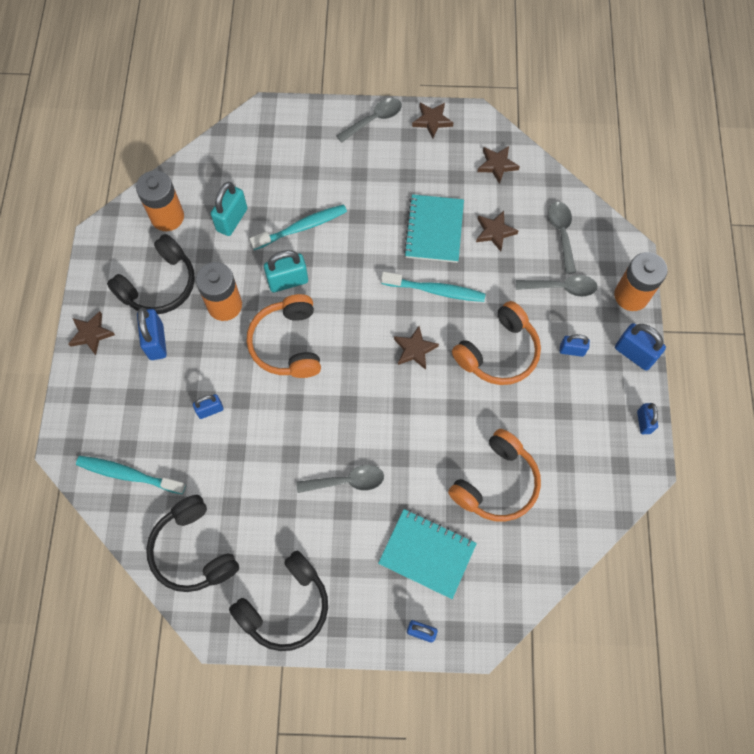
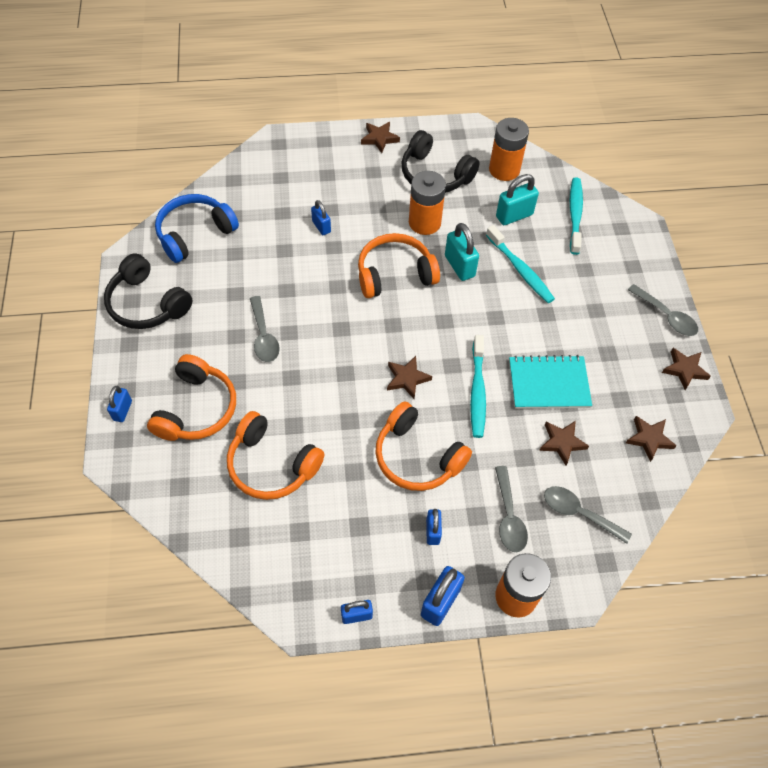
camera: 80 degrees right, 10 degrees down
(128, 474) = (258, 182): turquoise toothbrush -> turquoise toothbrush (575, 215)
(156, 342) = (380, 181): blue padlock -> none
(193, 550) = (194, 233): black headphones -> blue headphones
(232, 220) = (514, 215): turquoise padlock -> turquoise padlock turned 45 degrees counterclockwise
(427, 554) = (197, 409): turquoise notebook -> orange headphones
(561, 233) = (579, 513): grey spoon -> grey spoon turned 135 degrees counterclockwise

